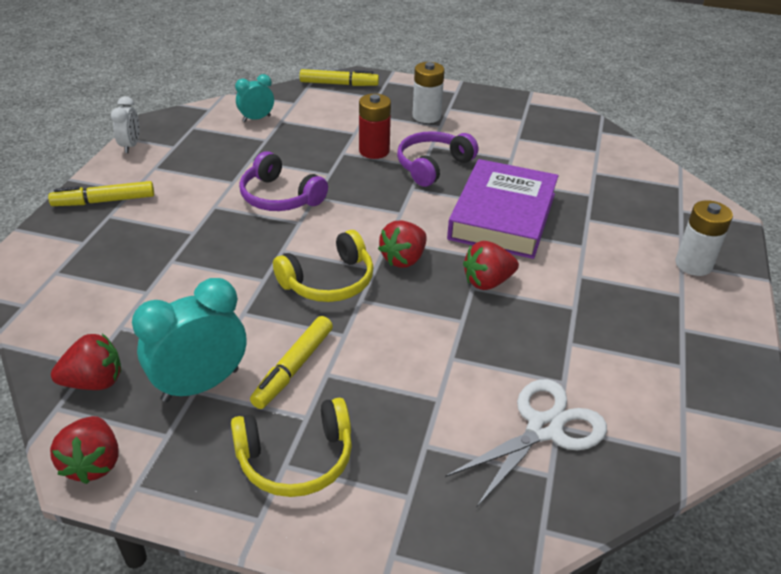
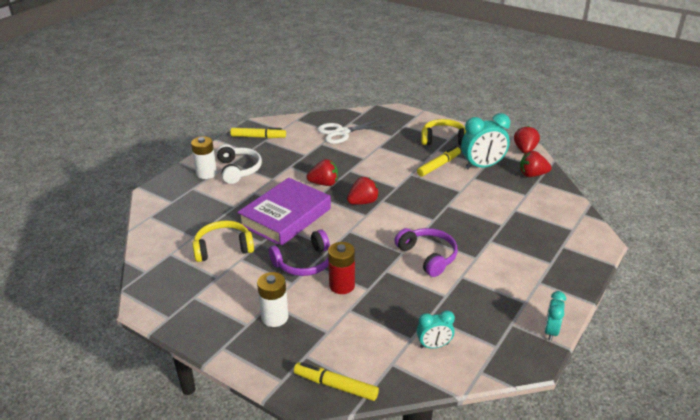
camera: 160 degrees left, 5 degrees down
(104, 201) = (557, 276): yellow marker -> yellow marker (258, 137)
(131, 146) = (551, 331): white clock -> turquoise clock
(329, 281) = (410, 198): yellow headphones -> yellow headphones (223, 248)
(652, 282) = (238, 170): none -> white headphones

